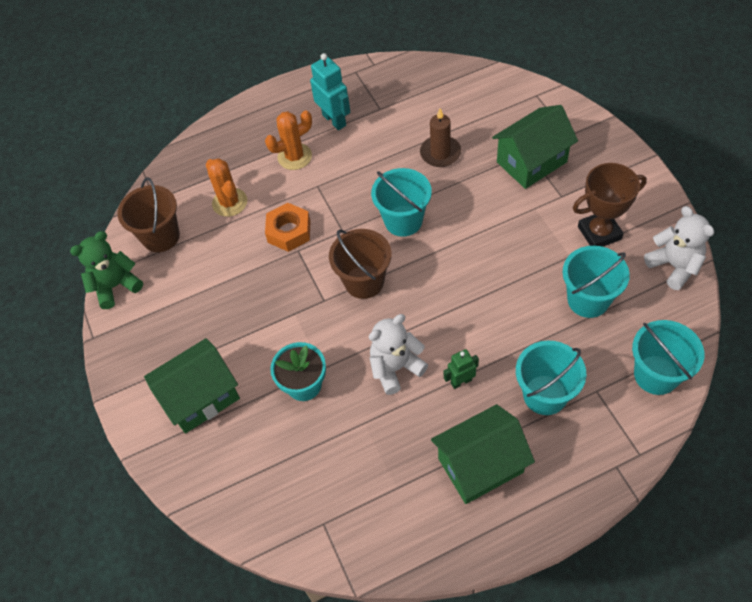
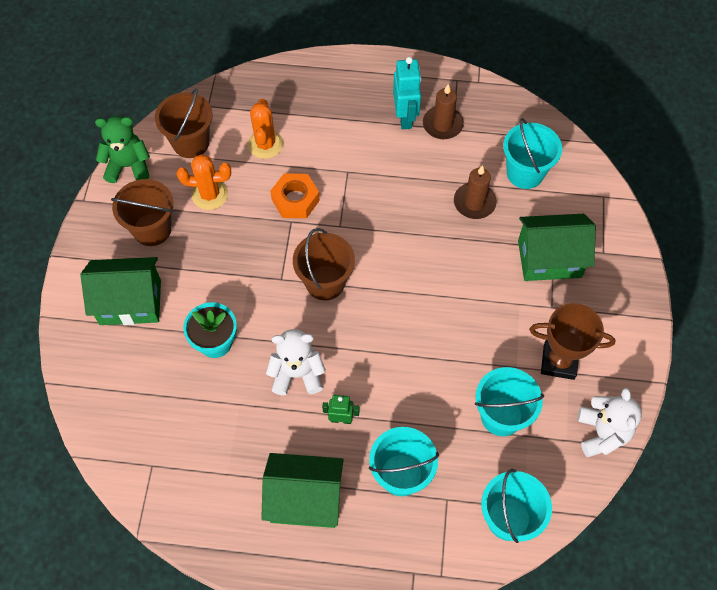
camera: 25 degrees right, 5 degrees up
(176, 325) = (152, 229): none -> brown bucket
(294, 157) = (347, 133): orange cactus -> orange cactus (210, 195)
(369, 110) = (442, 124): none -> brown candle
(403, 221) = (397, 247): turquoise bucket -> turquoise bucket (525, 173)

